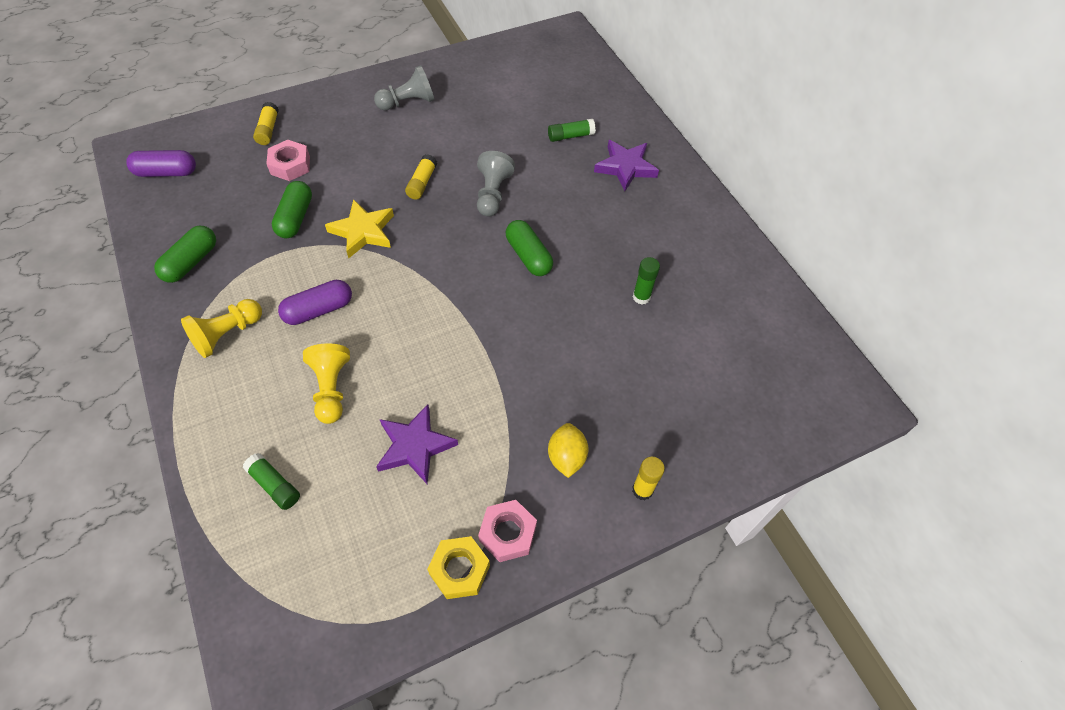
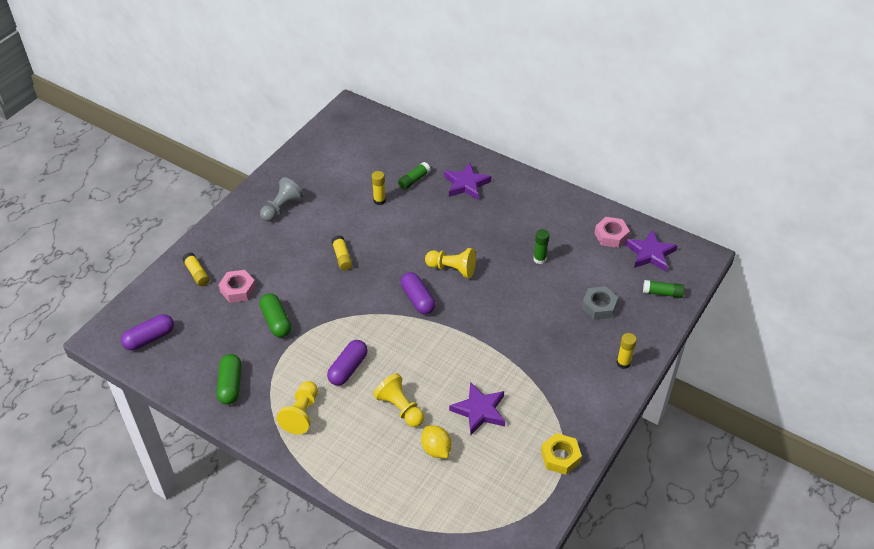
camera: 30 degrees left, 10 degrees down
(274, 485) = (416, 477): green glue stick -> green glue stick (662, 293)
(363, 231) = (331, 307): yellow star -> none
(460, 271) = (418, 299): none -> purple capsule
(492, 194) = (395, 242): grey pawn -> none
(508, 533) = (570, 425): pink nut -> pink nut (611, 236)
(514, 141) = (379, 201): none -> yellow glue stick
(528, 256) = (452, 269): green capsule -> yellow pawn
(566, 457) = (569, 369): yellow lemon -> yellow lemon (436, 449)
(669, 396) = (599, 306): none -> grey nut
(792, 362) = (650, 253): none -> purple star

